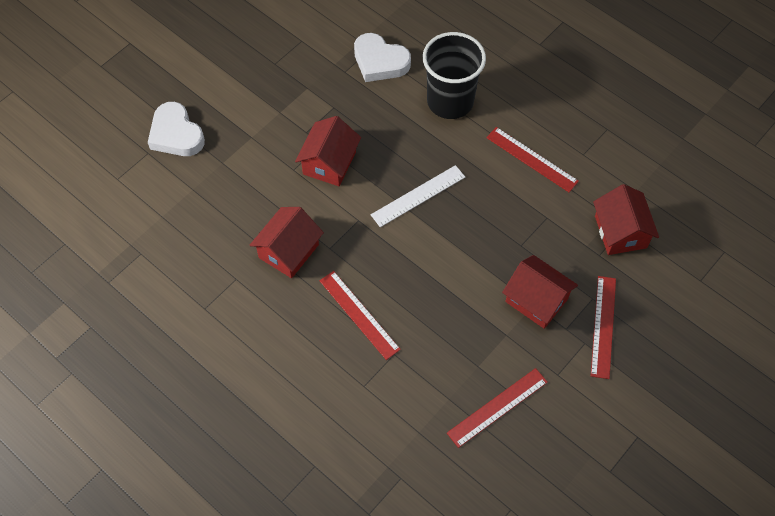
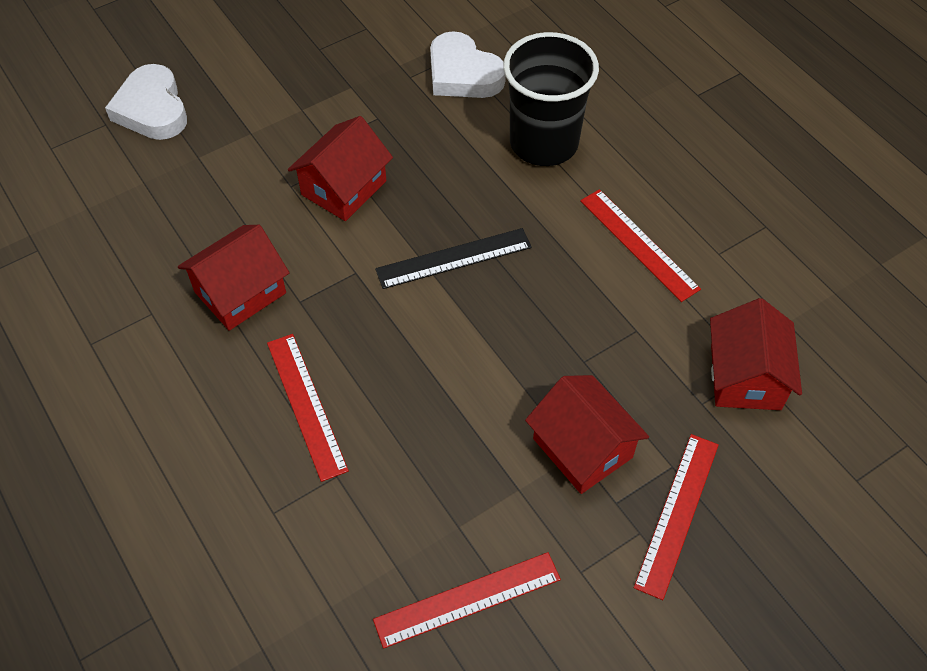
camera: 15 degrees right, 5 degrees down
(418, 196) = (454, 258): white ruler -> black ruler

